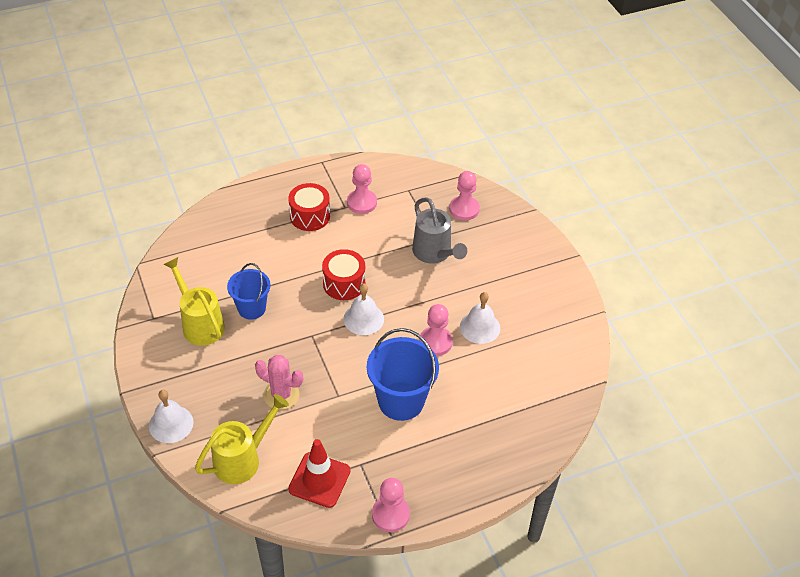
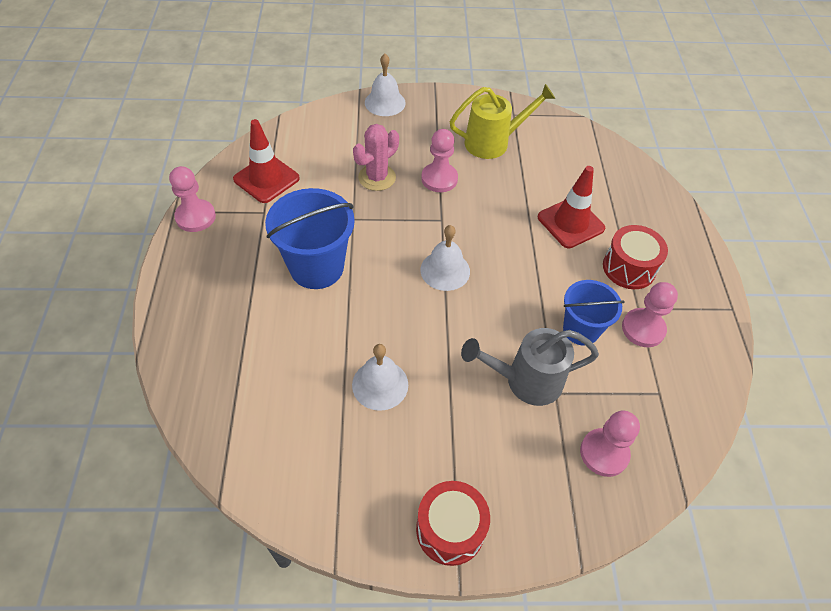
camera: 110 degrees right, 5 degrees up
(243, 459) = (321, 136): yellow watering can -> none
(251, 308) = (498, 183): blue bucket -> blue bucket (581, 330)
(278, 255) = (570, 223): none -> red traffic cone
(344, 283) = (505, 268): red drum -> red drum (450, 529)
(435, 342) = (379, 328): pink pawn -> pink pawn (439, 179)

